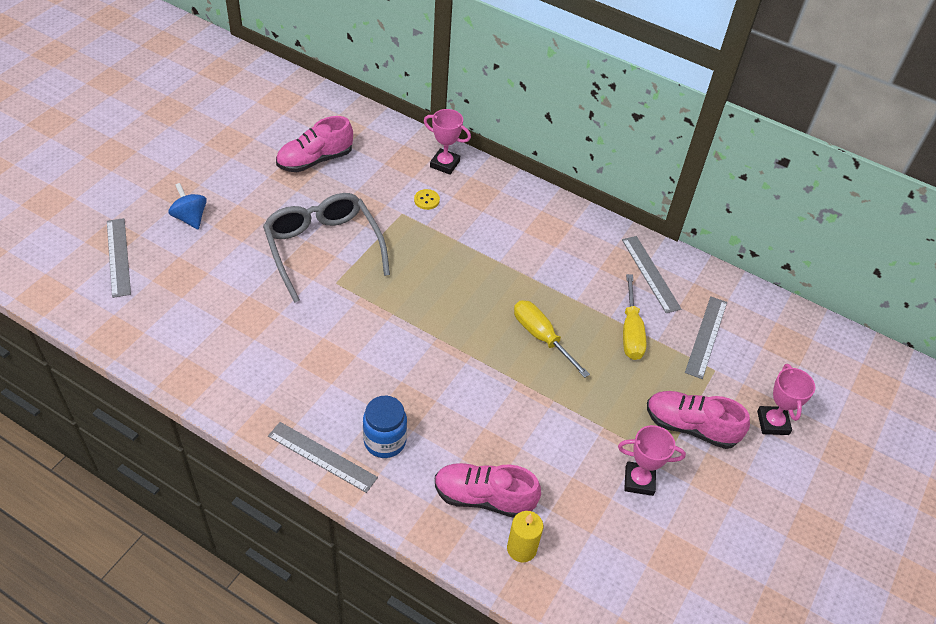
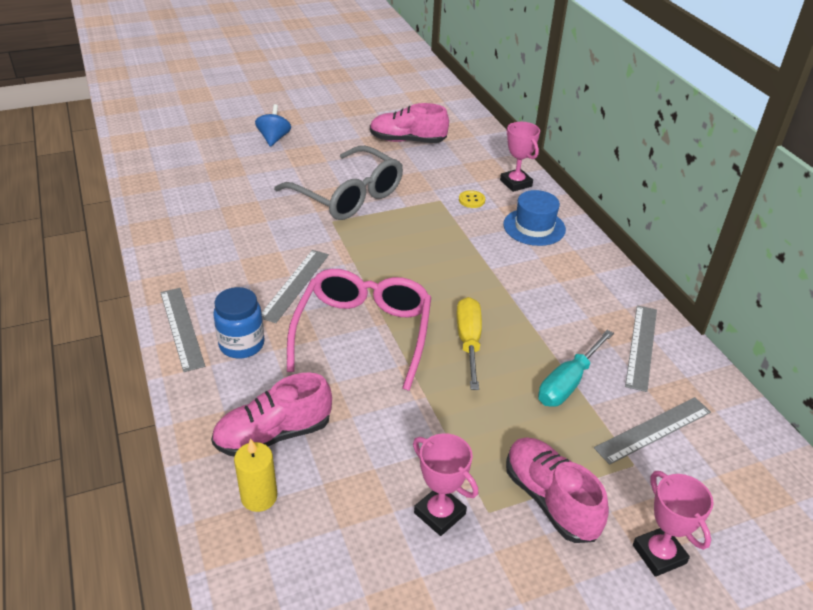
camera: 40 degrees right, 10 degrees down
(118, 257) = (199, 141): grey ruler -> grey ruler (295, 285)
(323, 248) = (348, 196): grey glasses -> grey glasses turned 120 degrees clockwise
(463, 374) = (363, 332): none -> pink glasses
(484, 497) = (273, 434): pink shoe -> pink shoe turned 75 degrees counterclockwise
(496, 203) = (534, 227): none -> blue hat
(631, 331) = (568, 382): yellow screwdriver -> turquoise screwdriver
(773, 423) = (659, 554): pink trophy -> pink trophy turned 60 degrees counterclockwise

